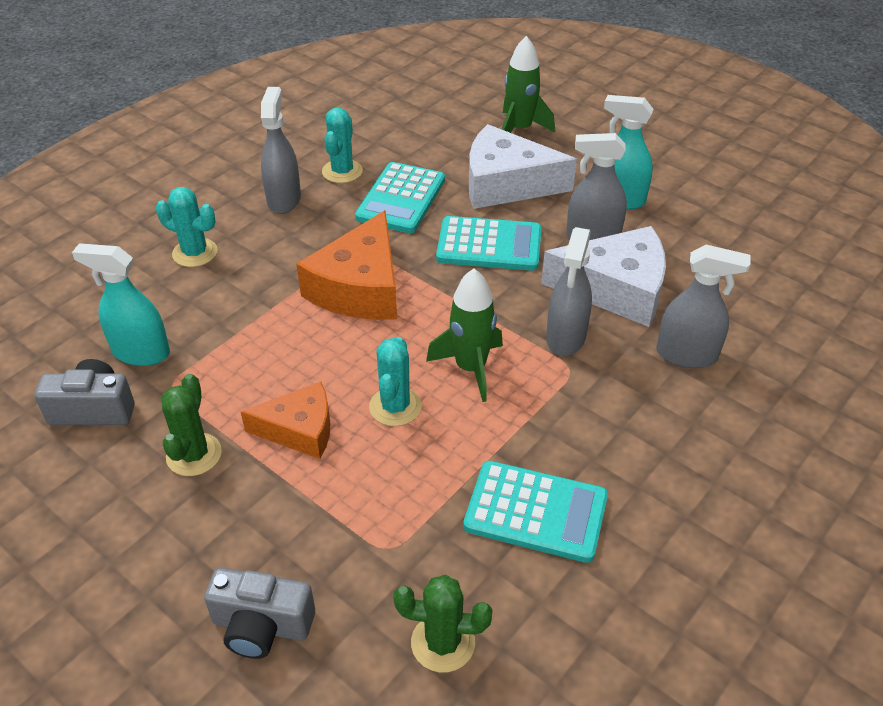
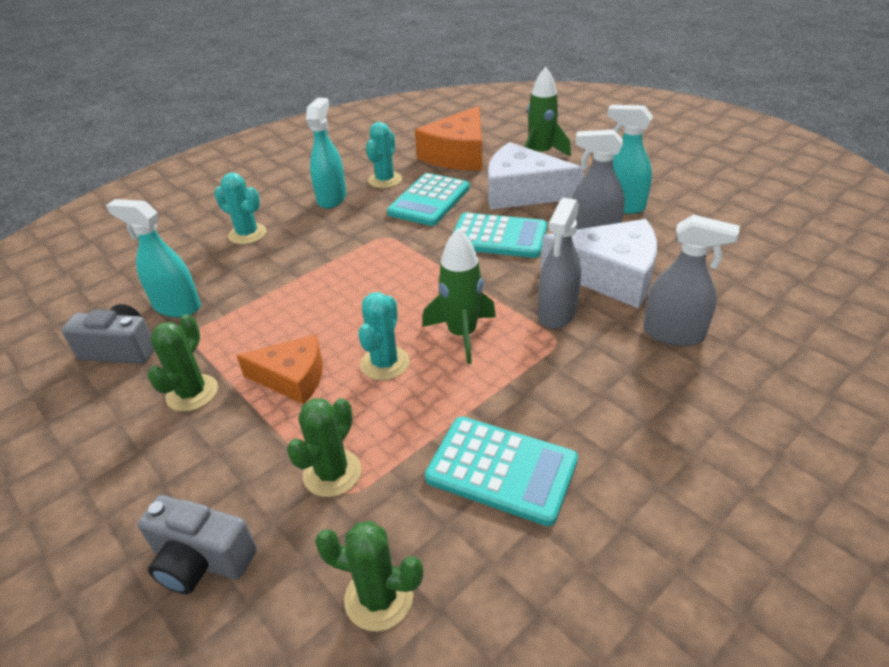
camera: 10 degrees right, 5 degrees down
(284, 199) = (332, 198): grey spray bottle -> turquoise spray bottle
(360, 288) = (377, 265): orange cheese -> orange cheese (458, 155)
(369, 529) = (332, 473): none -> green cactus

